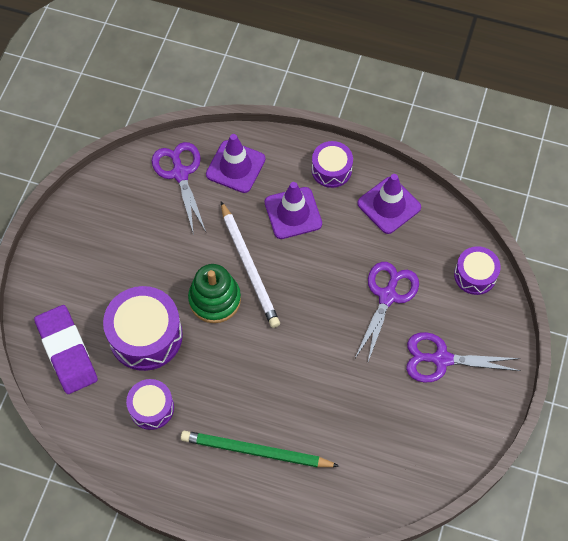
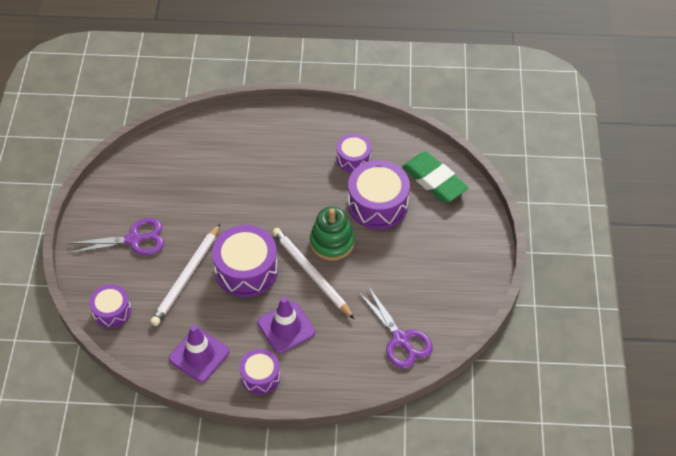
camera: 165 degrees right, 10 degrees down
(67, 351) = (434, 180): purple eraser -> green eraser
(235, 167) = (352, 358): purple traffic cone -> none
(256, 451) = (266, 149): green pencil -> none
(319, 288) = (246, 270): none -> purple drum
(387, 296) = (187, 277): purple scissors -> white pencil

